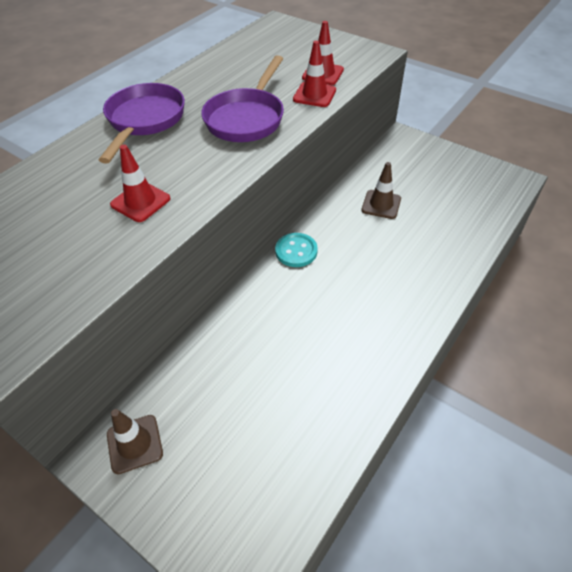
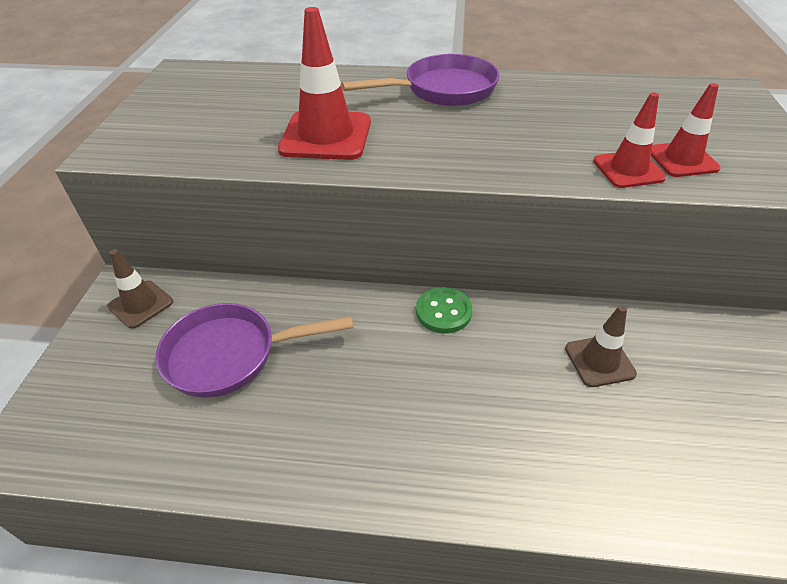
camera: 60 degrees right, 5 degrees down
(140, 202) = (326, 136): red traffic cone -> red traffic cone, size x1.65
(247, 118) = (519, 142): purple pan -> purple pan (230, 355)
(296, 251) = (443, 312): turquoise button -> green button

